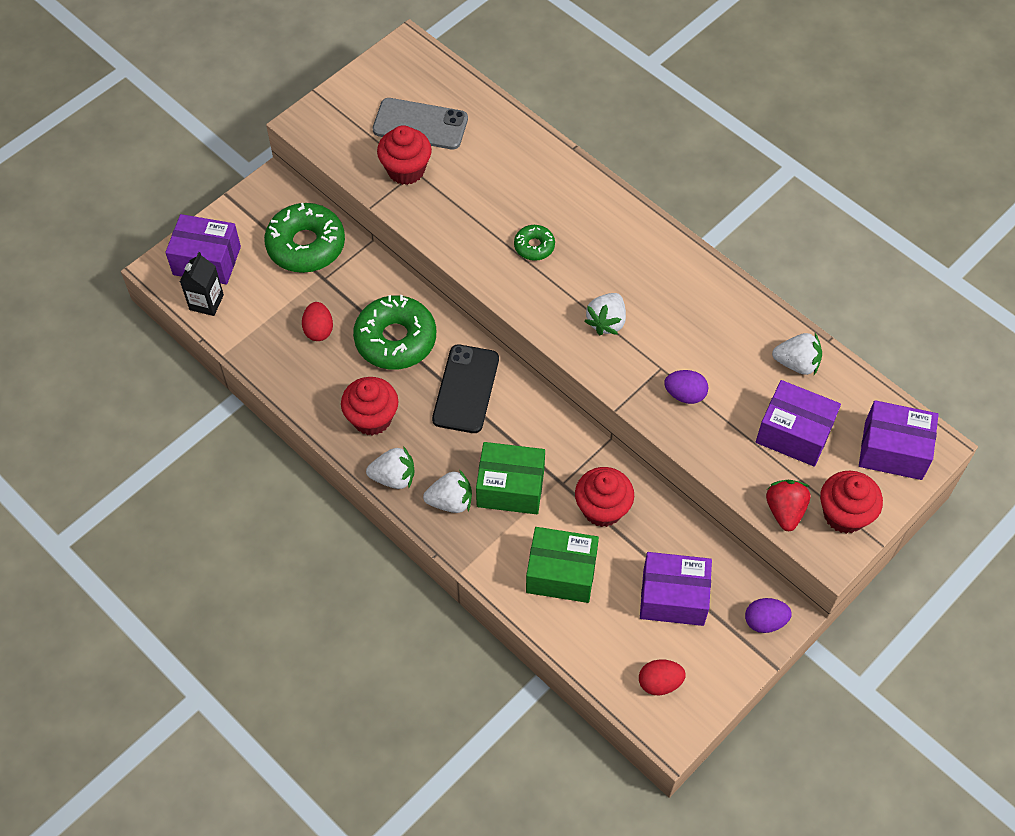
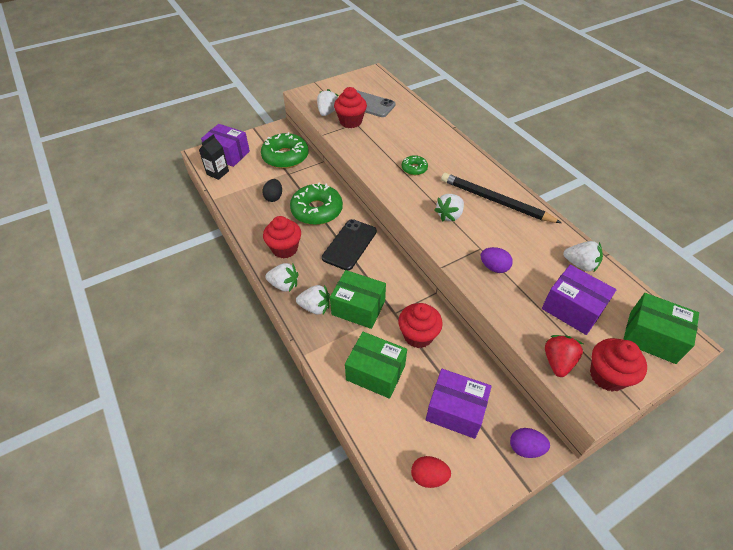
camera: 15 degrees right, 10 degrees down
(318, 330) = (274, 197): red egg -> black egg
(361, 157) = (327, 112): none -> white strawberry
(666, 281) = (495, 201): none -> black pencil
(893, 450) = (652, 337): purple box -> green box

